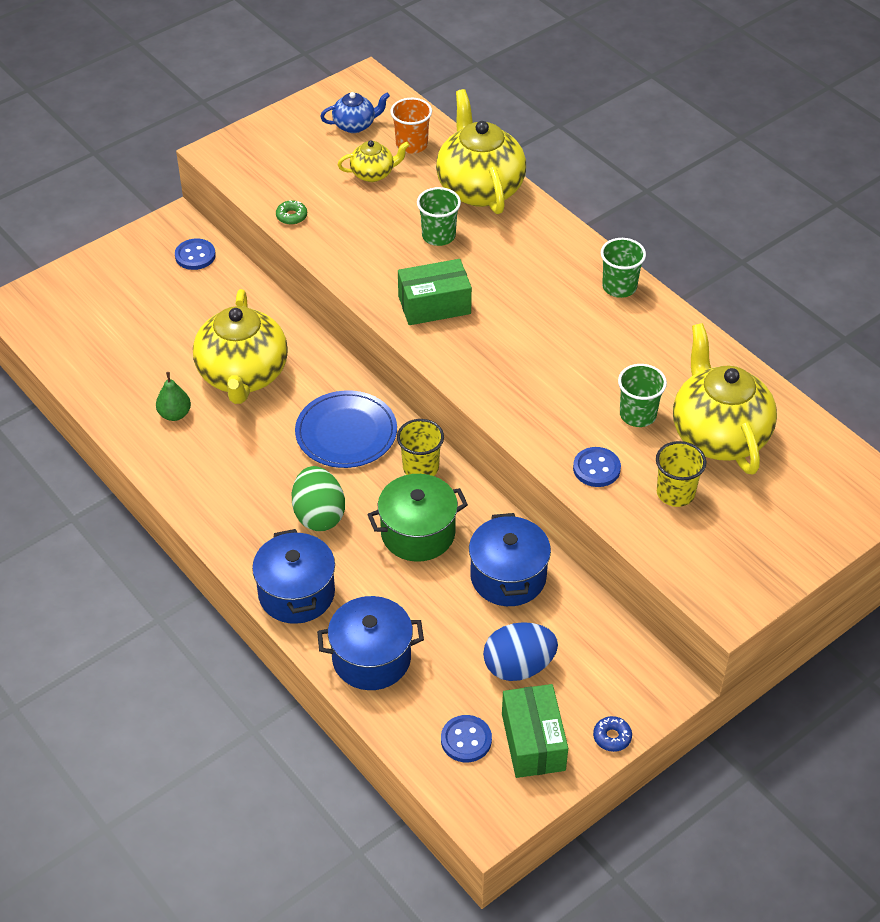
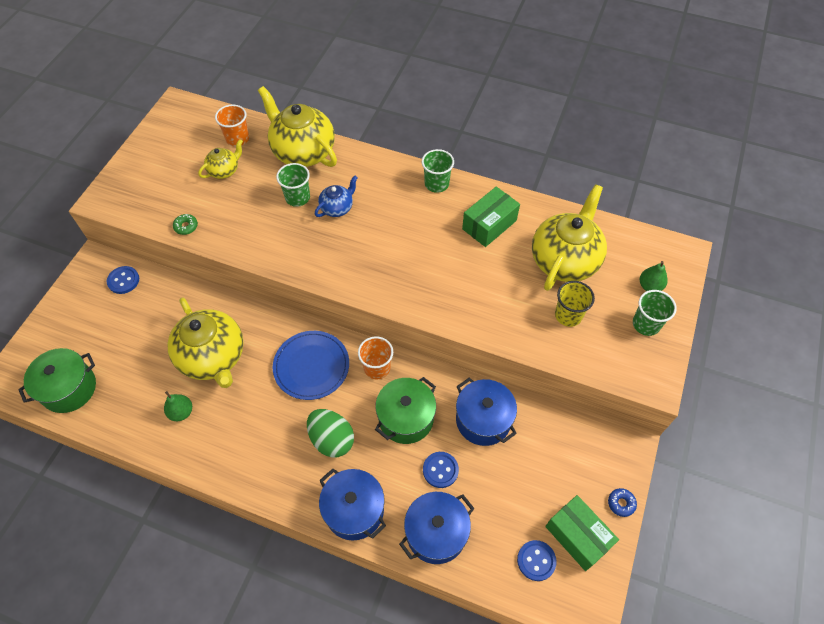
camera: 30 degrees left, 10 degrees up
(74, 339) = (69, 388): none -> green pot
(355, 125) = (189, 140): blue teapot -> blue teapot (337, 208)
(420, 468) = (377, 368): yellow cup -> orange cup
(434, 305) = (327, 250): green box -> green box (489, 225)
(518, 666) = (532, 484): blue egg -> none
(596, 468) = (509, 322): blue button -> blue button (440, 470)
(638, 415) = (508, 269): green cup -> green cup (646, 324)
(718, 435) = (565, 260): yellow teapot -> yellow teapot turned 75 degrees clockwise
(808, 508) = (649, 286): none -> green pear

